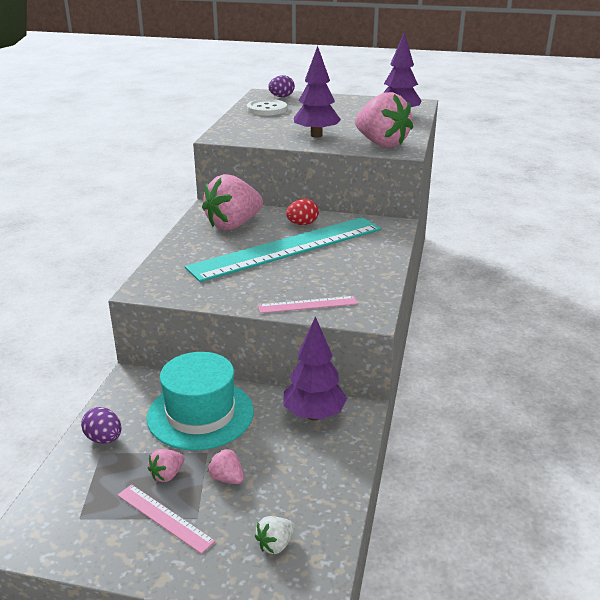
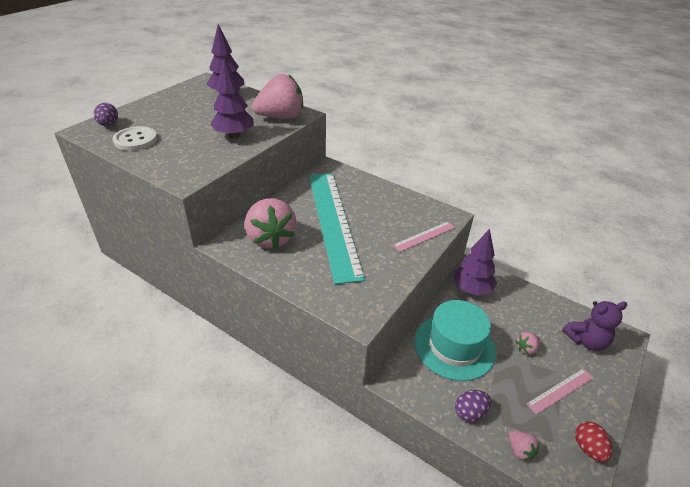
camera: 70 degrees left, 10 degrees up
(167, 475) = (518, 380): pink strawberry -> pink strawberry (519, 450)
(275, 544) = (586, 341): white strawberry -> purple teddy bear
(302, 224) = (296, 204): red egg -> red egg (588, 448)
(307, 305) = (424, 236): pink ruler -> pink ruler turned 45 degrees clockwise

